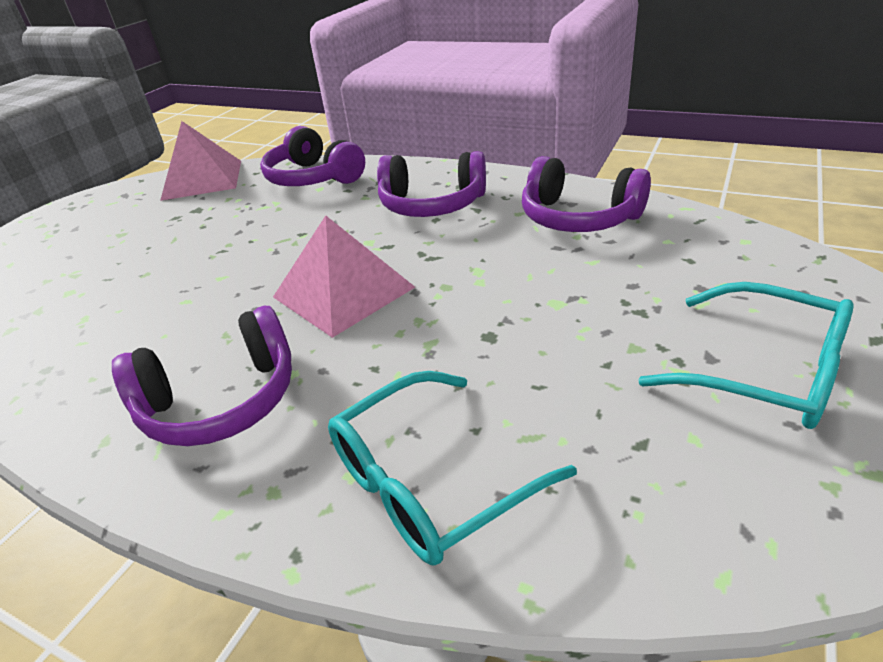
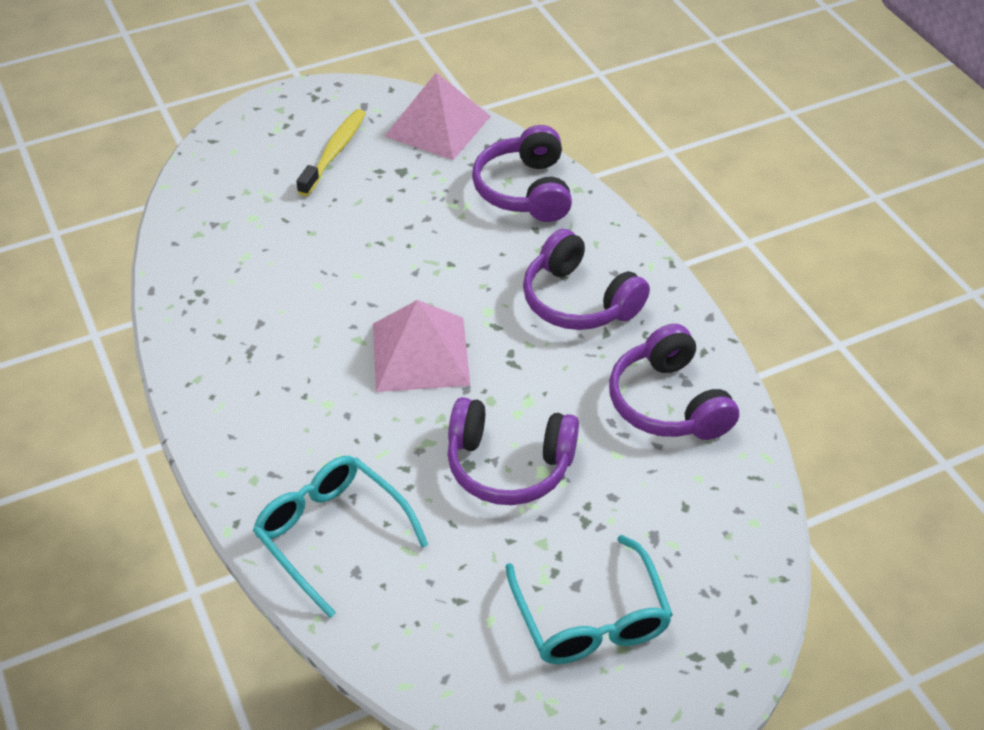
camera: 35 degrees right, 10 degrees up
(121, 224) = (334, 152): none -> yellow toothbrush
(221, 401) = (274, 396): purple headphones -> purple headphones (509, 465)
(430, 481) = (331, 534): turquoise glasses -> turquoise glasses turned 45 degrees clockwise

